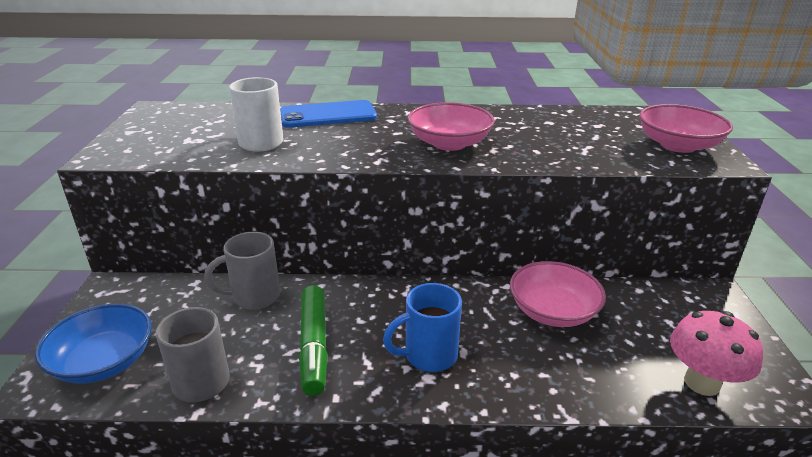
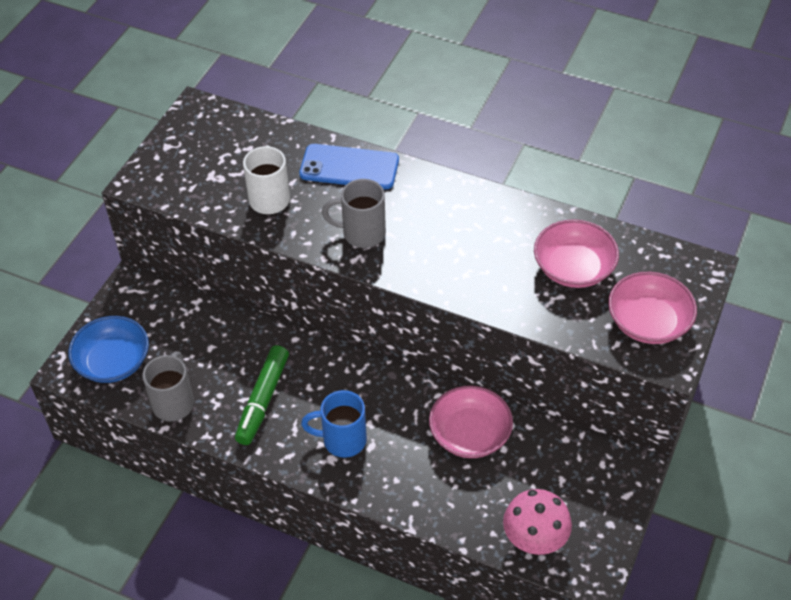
camera: 25 degrees right, 20 degrees up
(254, 297) = (237, 334): grey mug -> grey mug (361, 233)
(449, 143) = (433, 251): pink bowl -> pink bowl (573, 268)

